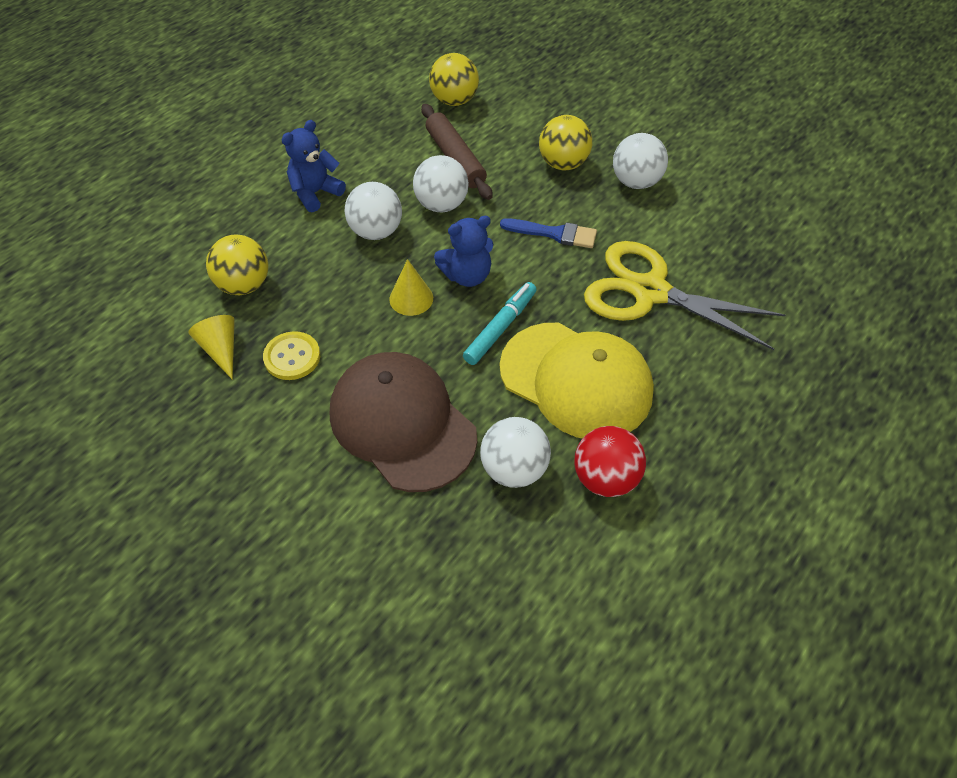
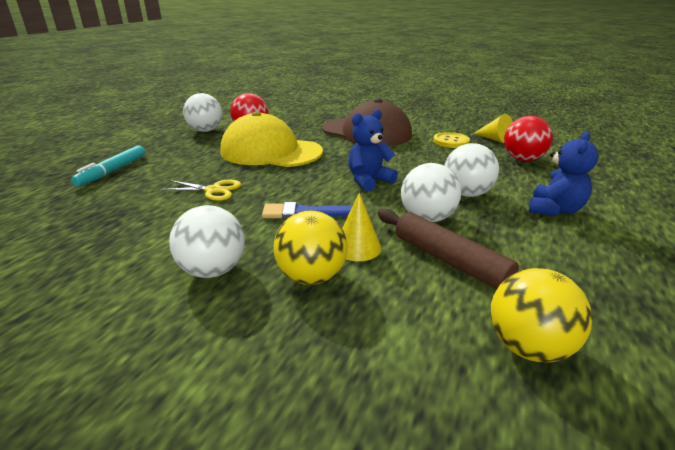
camera: 165 degrees right, 25 degrees down
(244, 285) = (523, 159): yellow ball -> red ball
(411, 298) = (401, 167): yellow cone -> yellow cone (357, 247)
(500, 328) = (329, 163): turquoise marker -> turquoise marker (112, 171)
(514, 469) = (300, 128): white ball -> white ball (205, 130)
(649, 291) = (213, 190): yellow scissors -> yellow scissors, size x0.48

